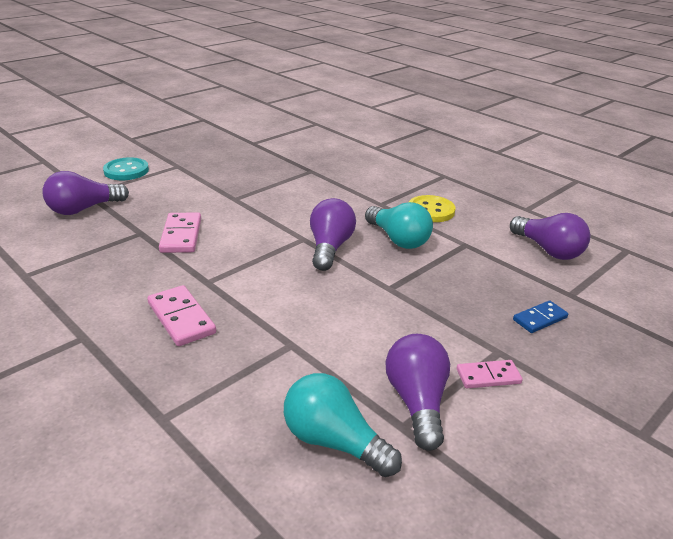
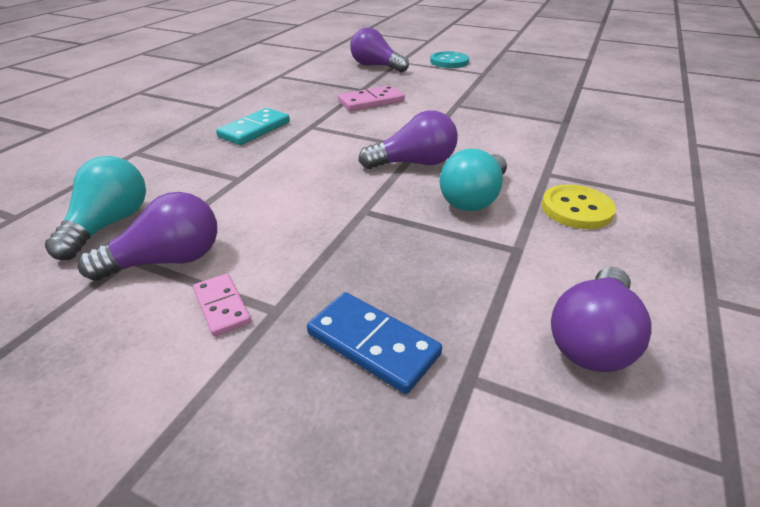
camera: 70 degrees right, 5 degrees up
(181, 318) = (255, 129): pink domino -> turquoise domino
(540, 319) = (372, 344): blue domino -> blue domino, size x1.53

